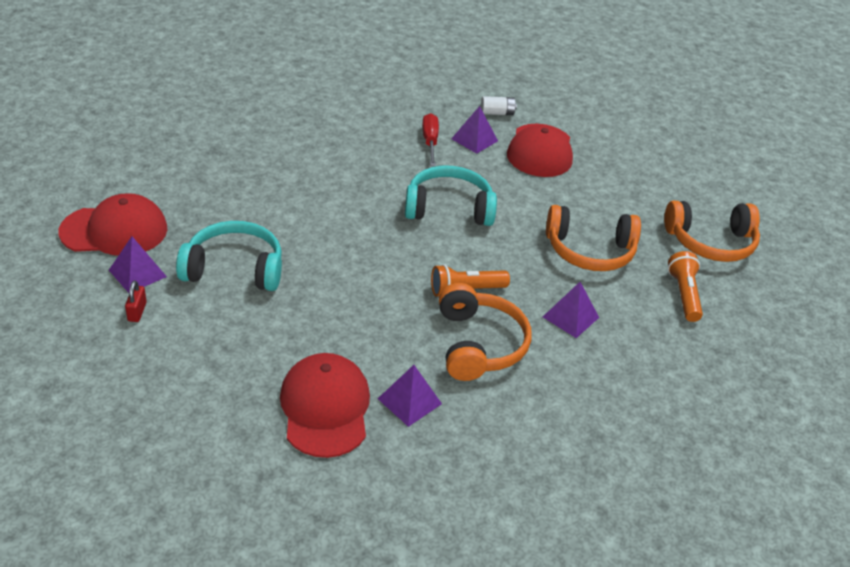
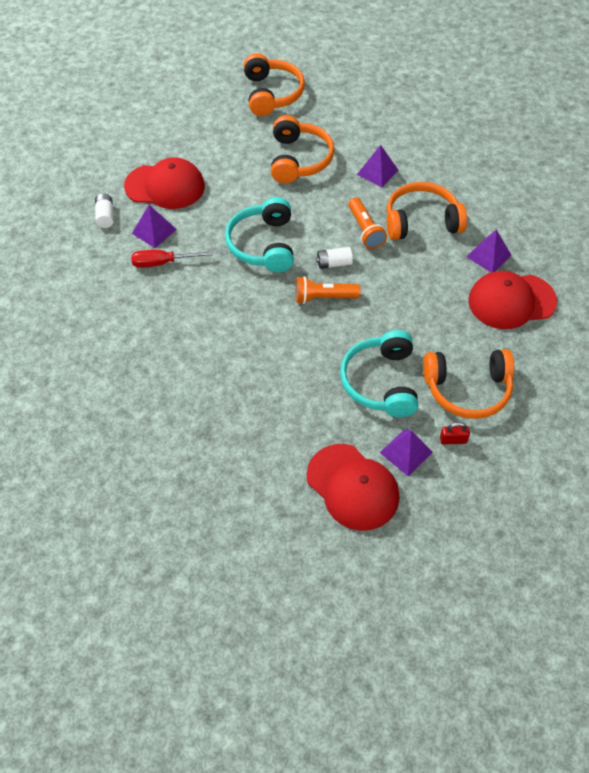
camera: 90 degrees left, 15 degrees up
(114, 230) = (352, 487): red cap -> red cap turned 150 degrees clockwise
(200, 337) = (467, 389): none -> orange headphones
(414, 257) = (334, 263): none -> white battery
(683, 294) = (336, 113): orange flashlight -> orange flashlight (323, 298)

